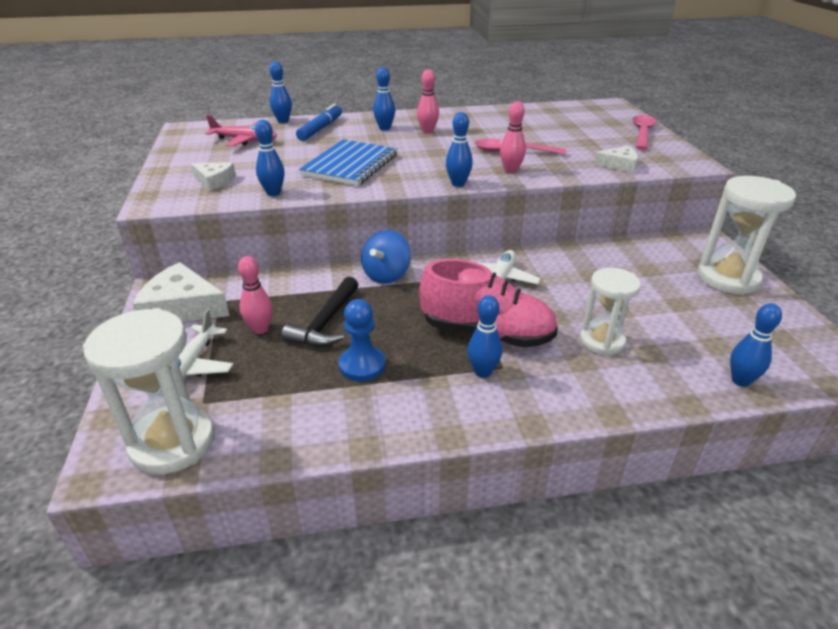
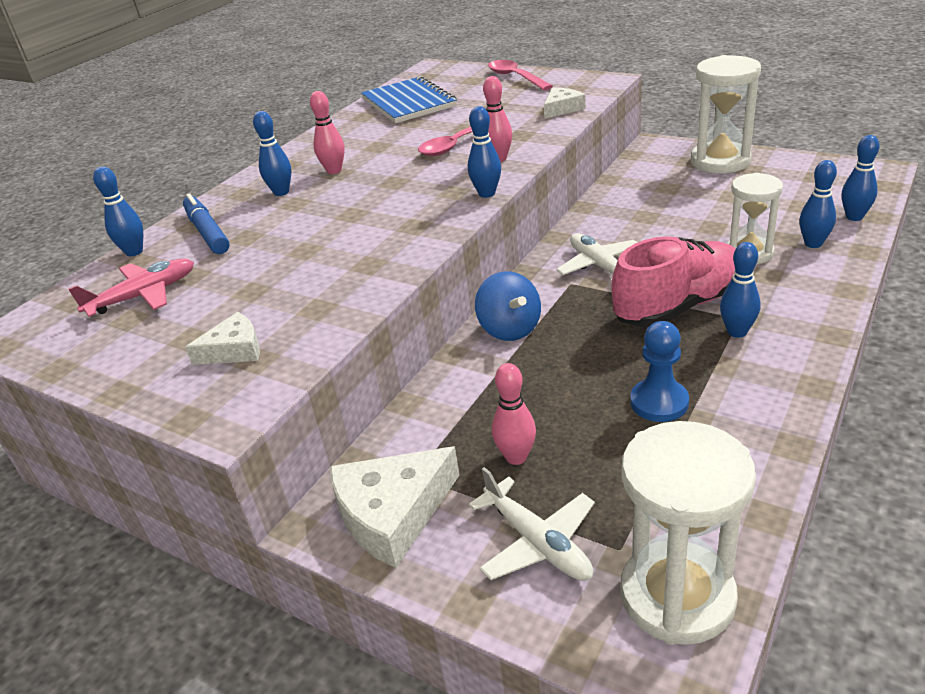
camera: 45 degrees left, 0 degrees up
(273, 193) = (339, 312): blue bowling pin -> blue bowling pin (813, 244)
(326, 322) = (555, 402): black hammer -> none
(350, 165) = (344, 241): blue notebook -> blue notebook (408, 103)

